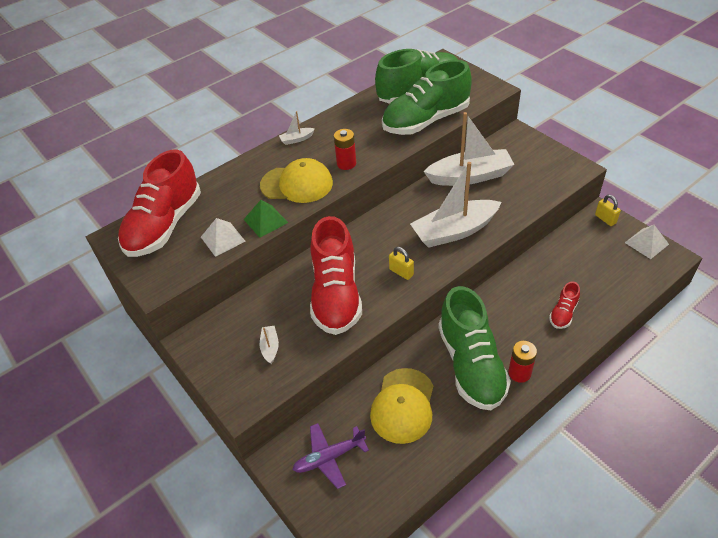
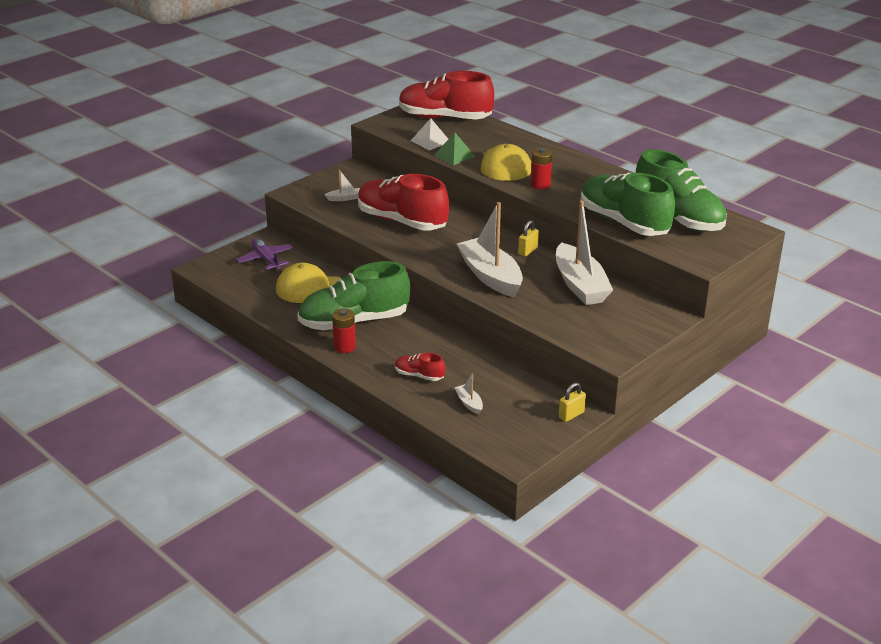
camera: 80 degrees right, 15 degrees down
(296, 139) = (573, 159): white boat -> white boat (469, 403)
(336, 294) = (402, 221): red shoe -> red shoe turned 45 degrees clockwise
(401, 272) = (431, 250): yellow padlock -> yellow padlock (528, 251)
(646, 243) = (534, 442): white pyramid -> none

